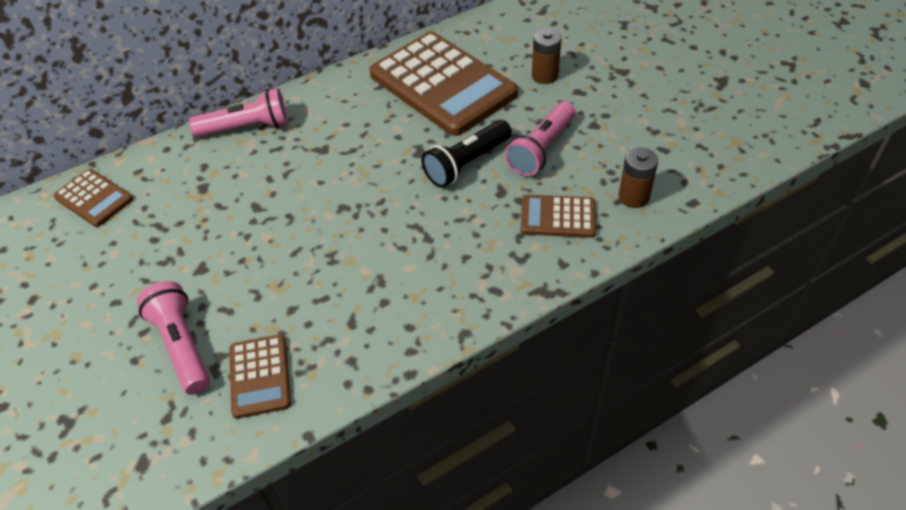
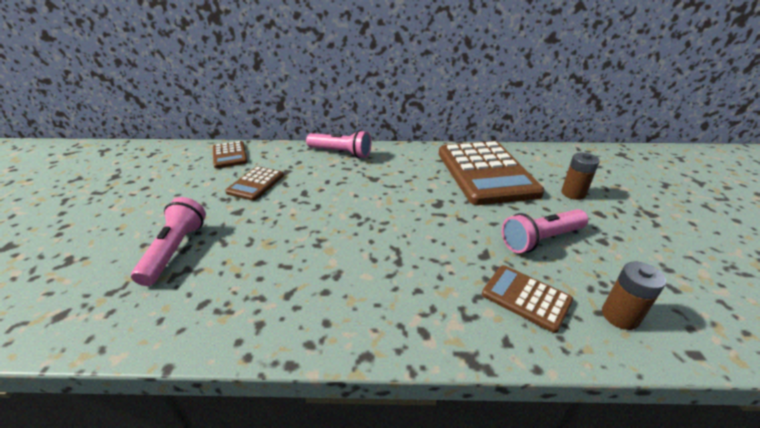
camera: 30 degrees right, 15 degrees down
(259, 376) = (191, 297): brown calculator -> brown calculator (255, 184)
(466, 163) = (469, 224): black flashlight -> none

